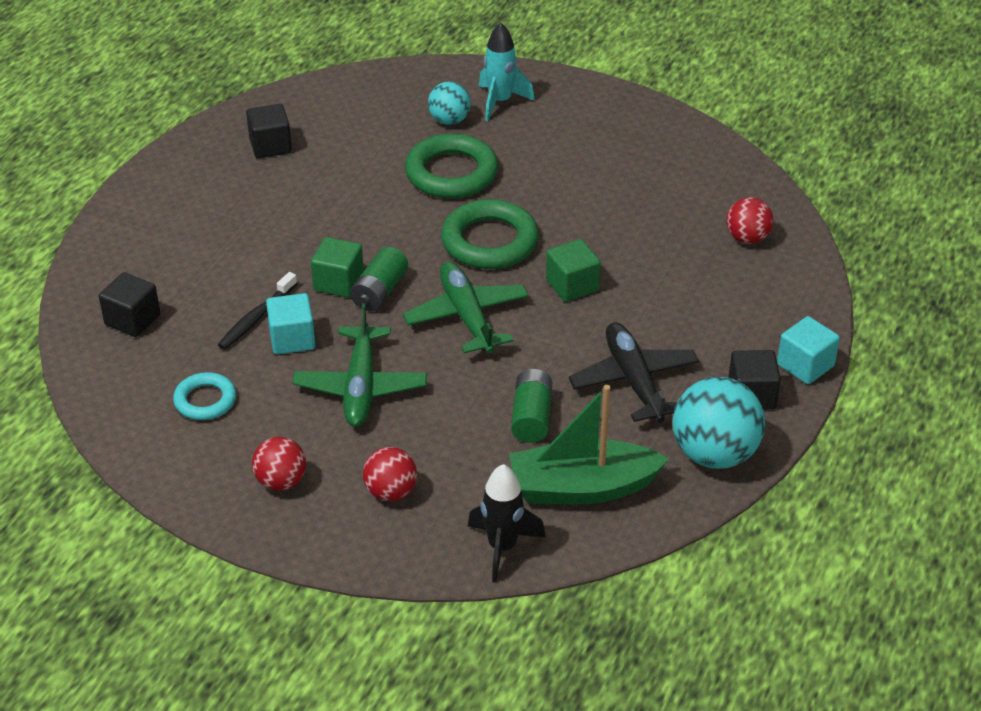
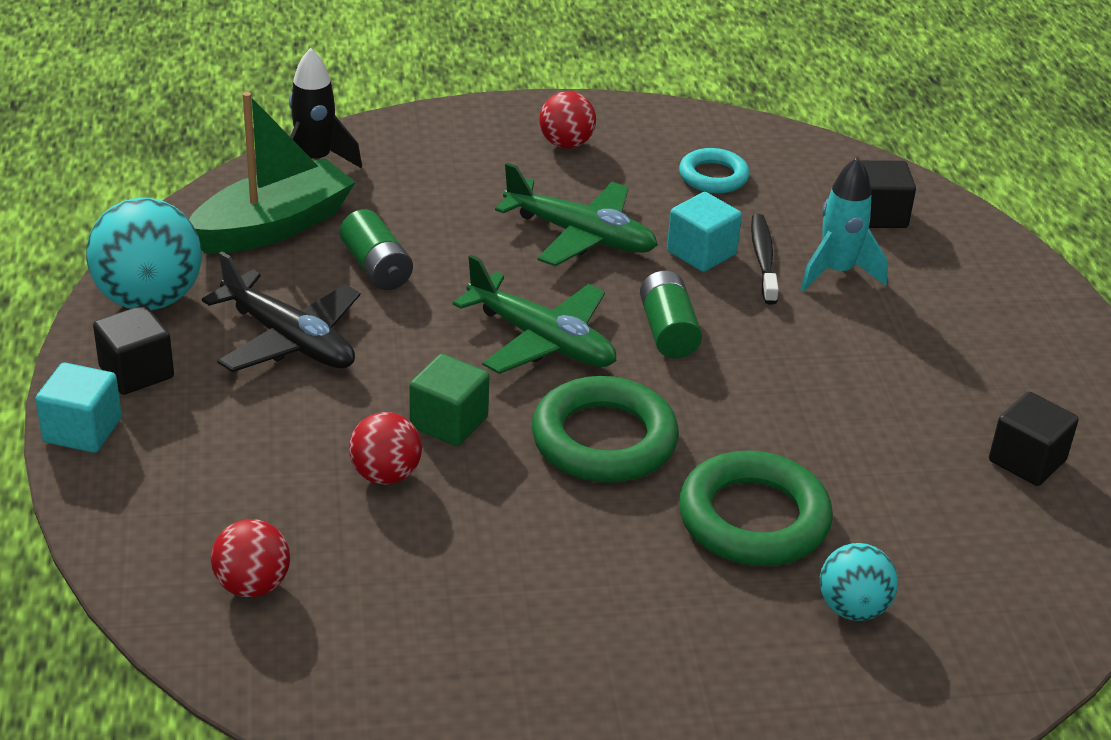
camera: 145 degrees right, 5 degrees down
(338, 282) = (724, 324): green cube -> none
(360, 387) = (580, 236): green plane -> green plane turned 150 degrees clockwise
(391, 492) = (458, 167): red ball -> red ball (385, 475)
(500, 102) = (818, 681): turquoise rocket -> turquoise rocket (837, 272)

